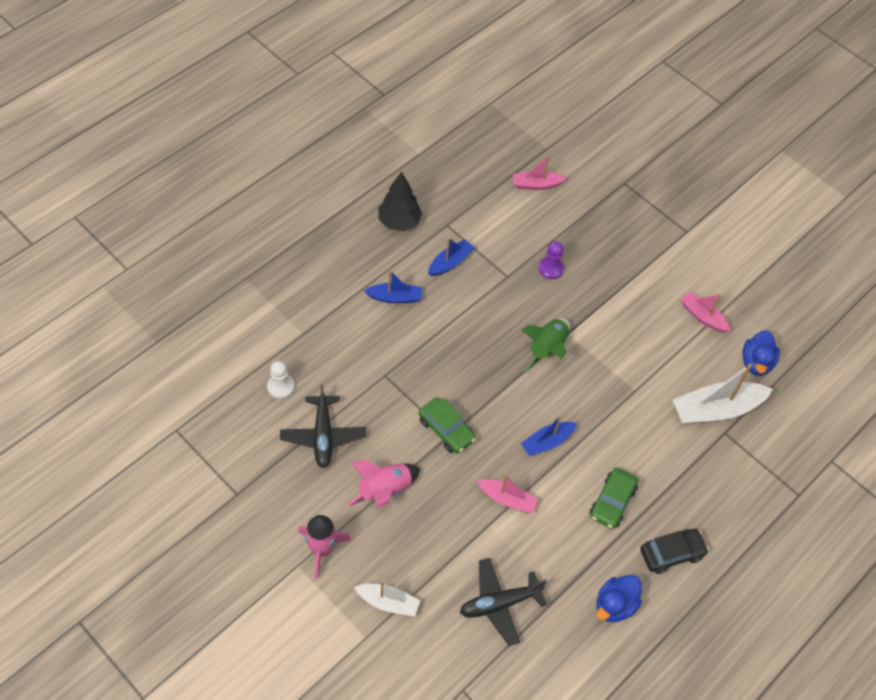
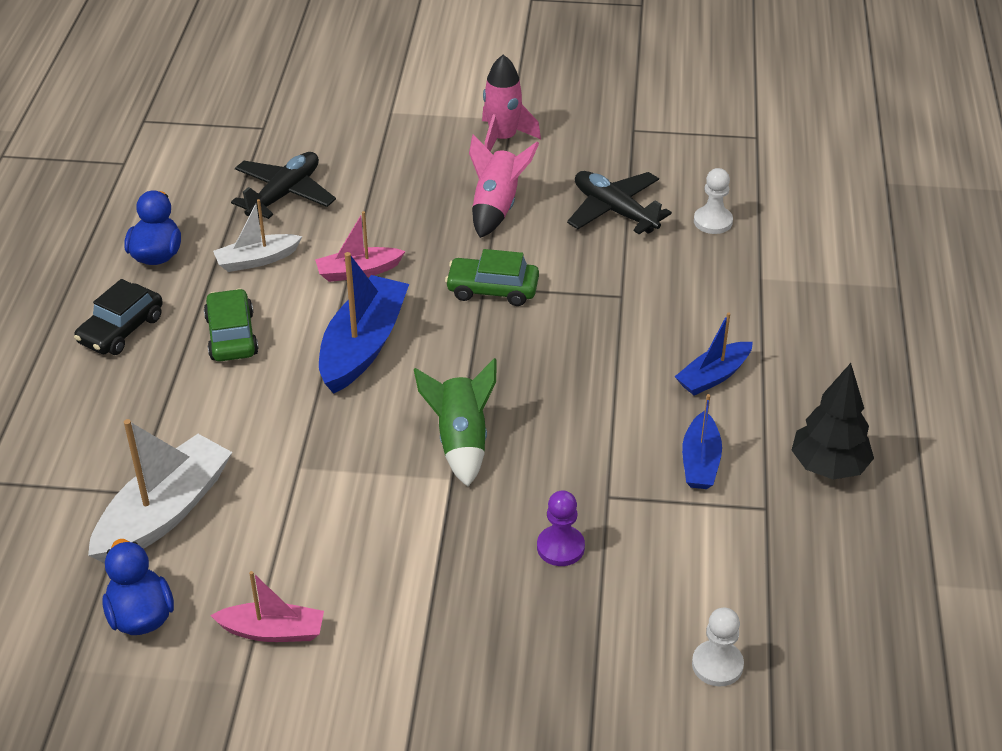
camera: 145 degrees right, 15 degrees down
(388, 602) = (396, 140): white boat -> white boat (257, 260)
(536, 185) = (717, 665): pink boat -> white pawn
(547, 442) = (363, 346): blue boat -> blue boat, size x1.71

